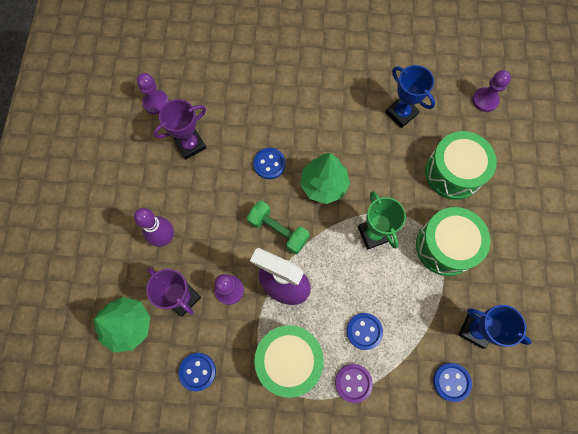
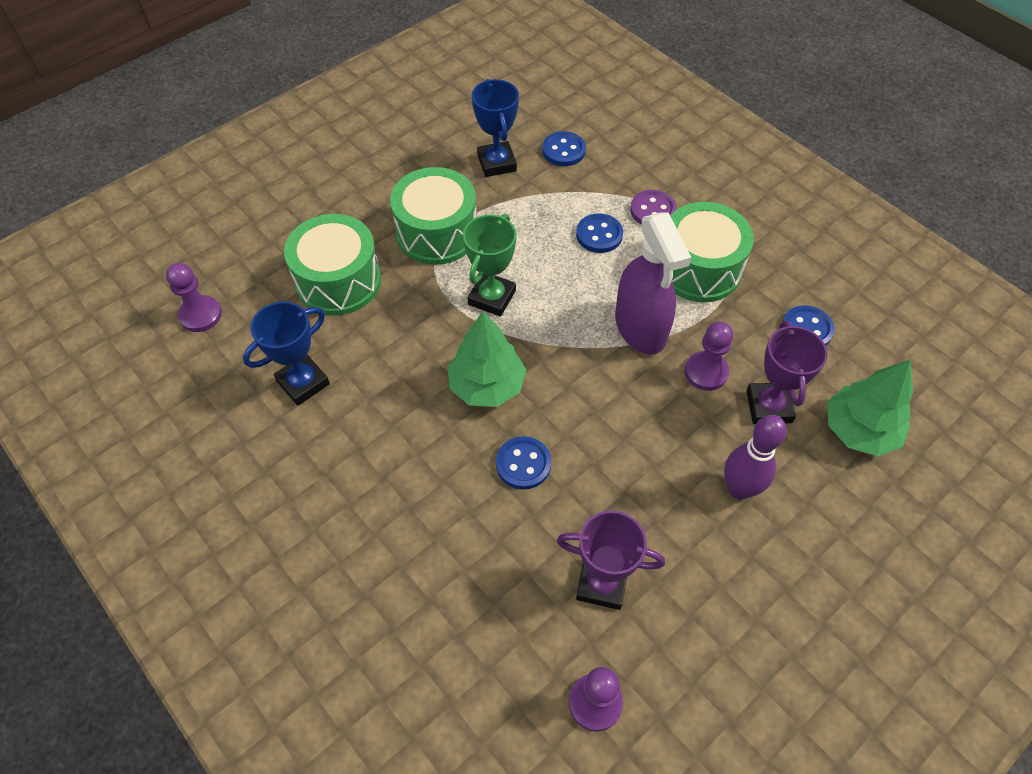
camera: 135 degrees left, 15 degrees down
(278, 231) = (591, 383): green dumbbell -> none
(401, 113) = (303, 382): blue trophy -> blue trophy turned 45 degrees clockwise

